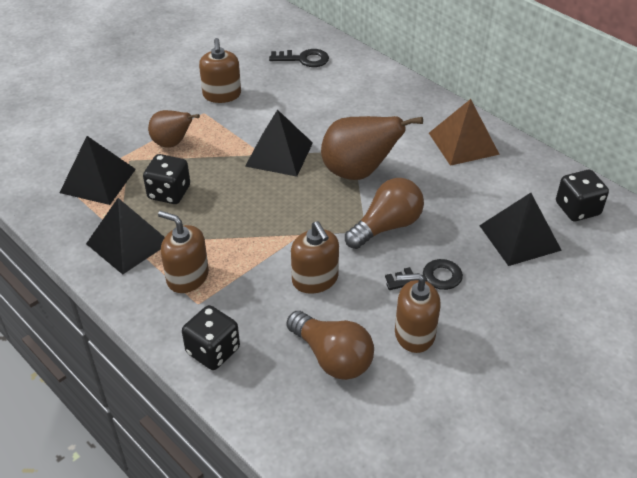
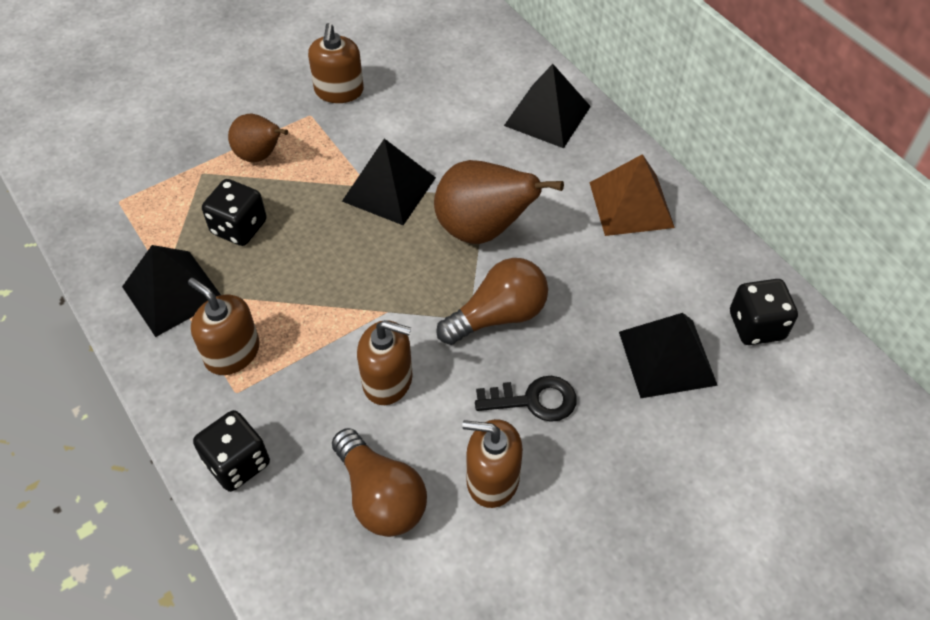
camera: 10 degrees right, 10 degrees up
(98, 180) = (157, 197): black pyramid -> black pyramid (547, 115)
(304, 59) = (456, 50): black key -> none
(315, 279) = (387, 380): brown soap dispenser -> brown soap dispenser turned 60 degrees counterclockwise

